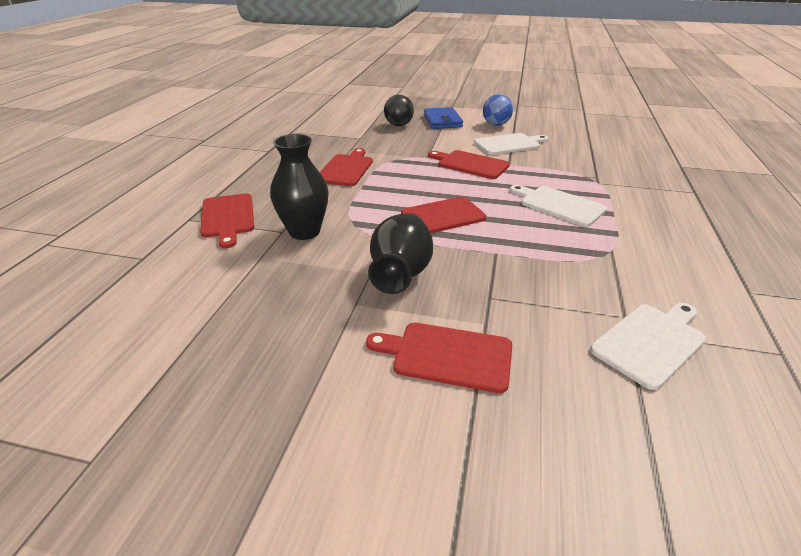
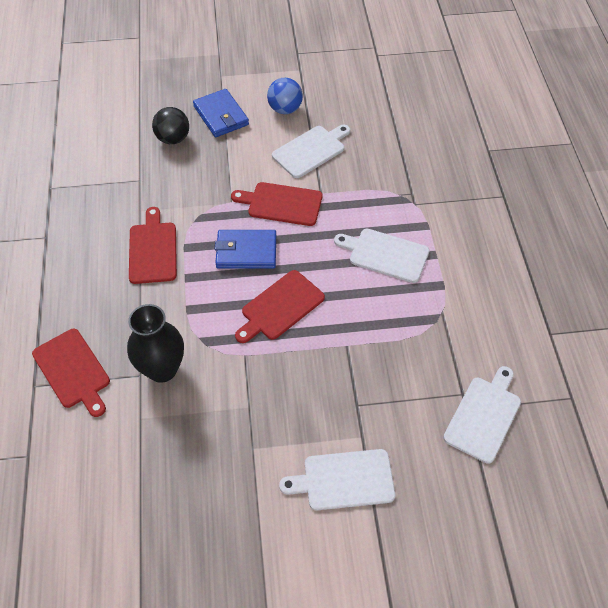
camera: 20 degrees left, 20 degrees up
(401, 273) = (275, 399): black vase -> none
(425, 182) = (246, 251): none -> blue wallet
(447, 356) = (344, 480): red cutting board -> white cutting board

